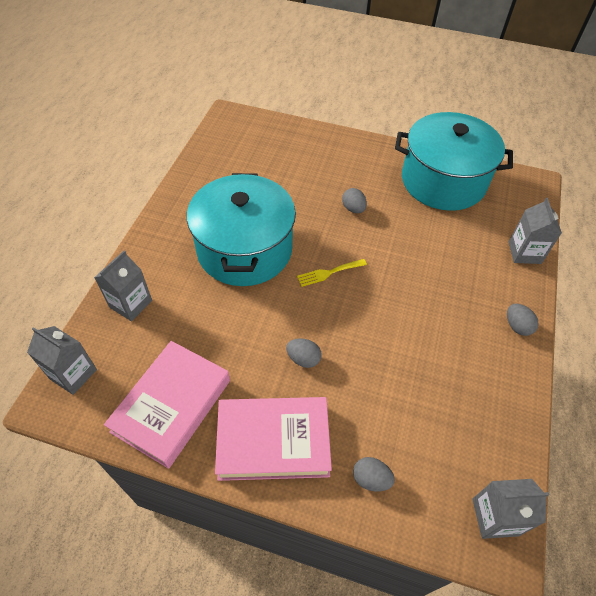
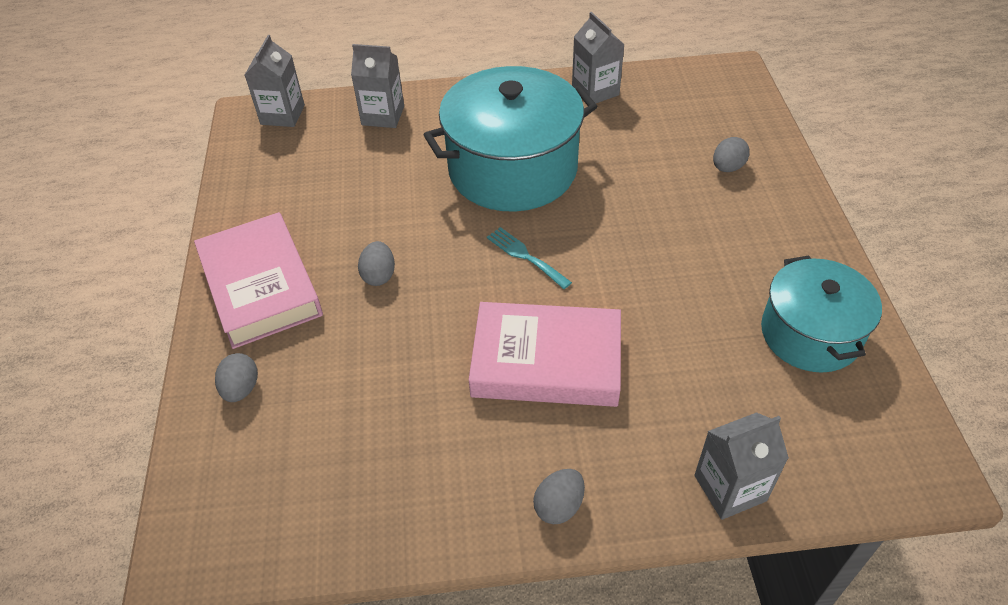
camera: 70 degrees right, 5 degrees down
(172, 405) = (274, 193): pink book -> pink book (546, 361)
(328, 273) = (525, 256): yellow fork -> turquoise fork
(353, 209) = (660, 245): grey egg -> grey egg (727, 167)
(443, 181) = (810, 334): turquoise pot -> turquoise pot, size x0.63
(495, 517) = (227, 538): grey carton -> grey carton (595, 91)

